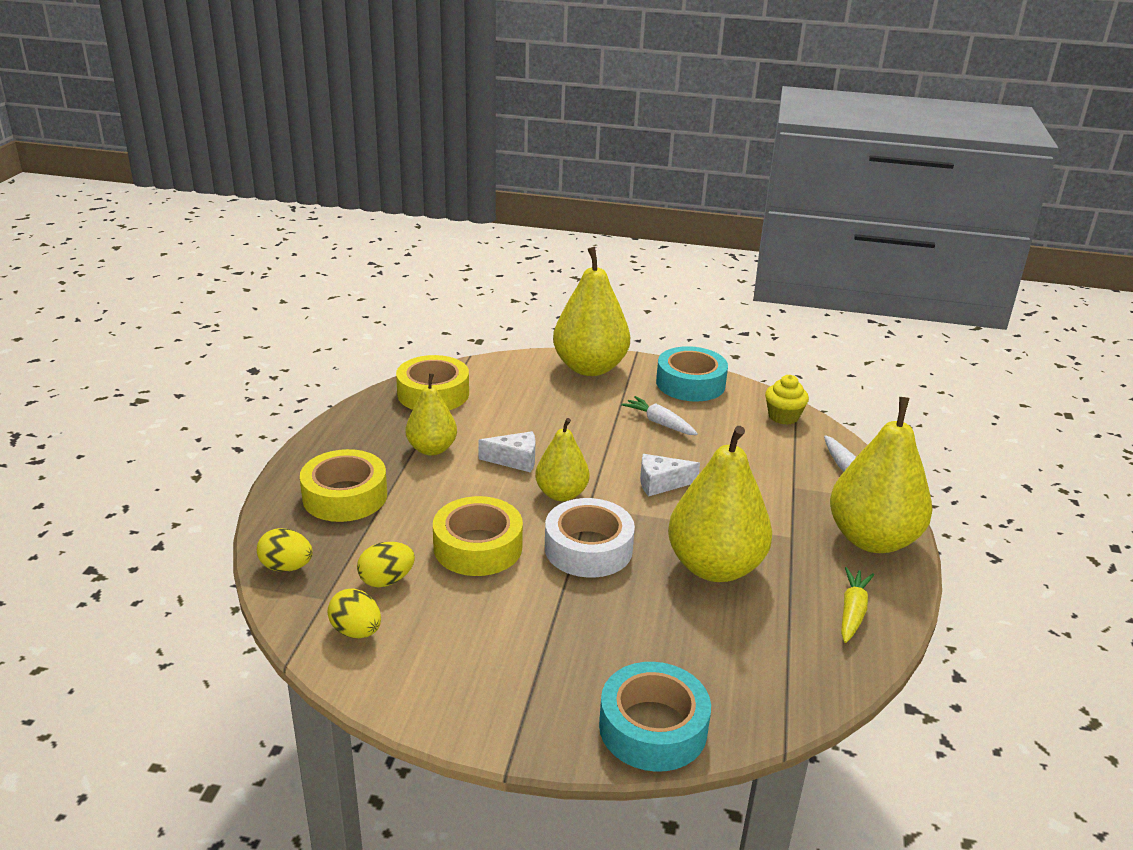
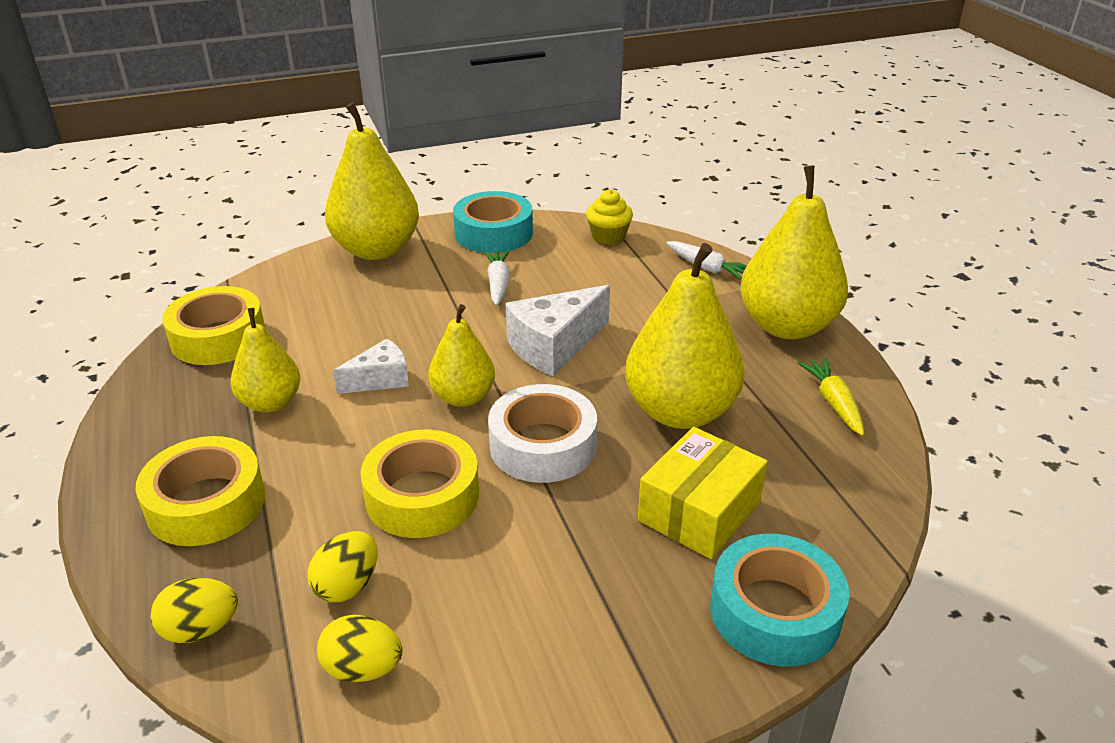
camera: 30 degrees left, 5 degrees up
(659, 423) = (498, 283): white carrot -> white carrot turned 75 degrees clockwise
(661, 483) = (554, 346): white cheese -> white cheese, size x1.63
(661, 639) = (699, 511): none -> yellow box

